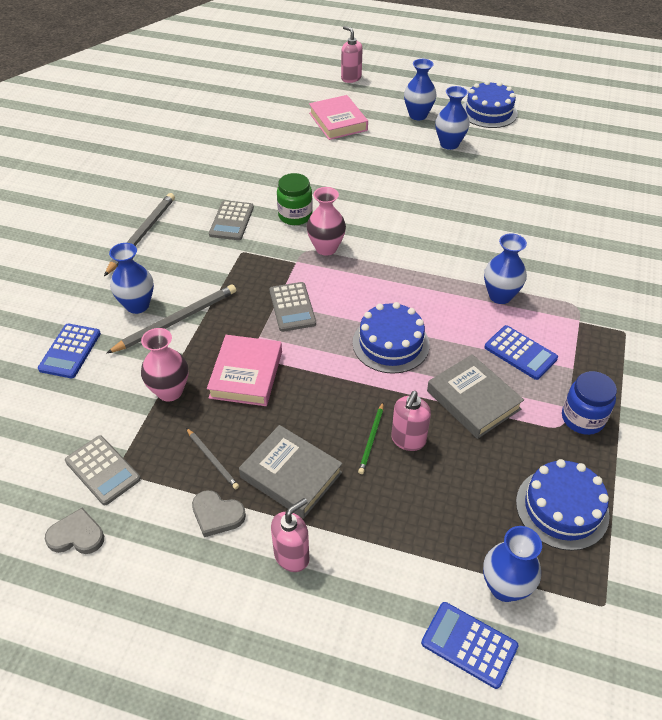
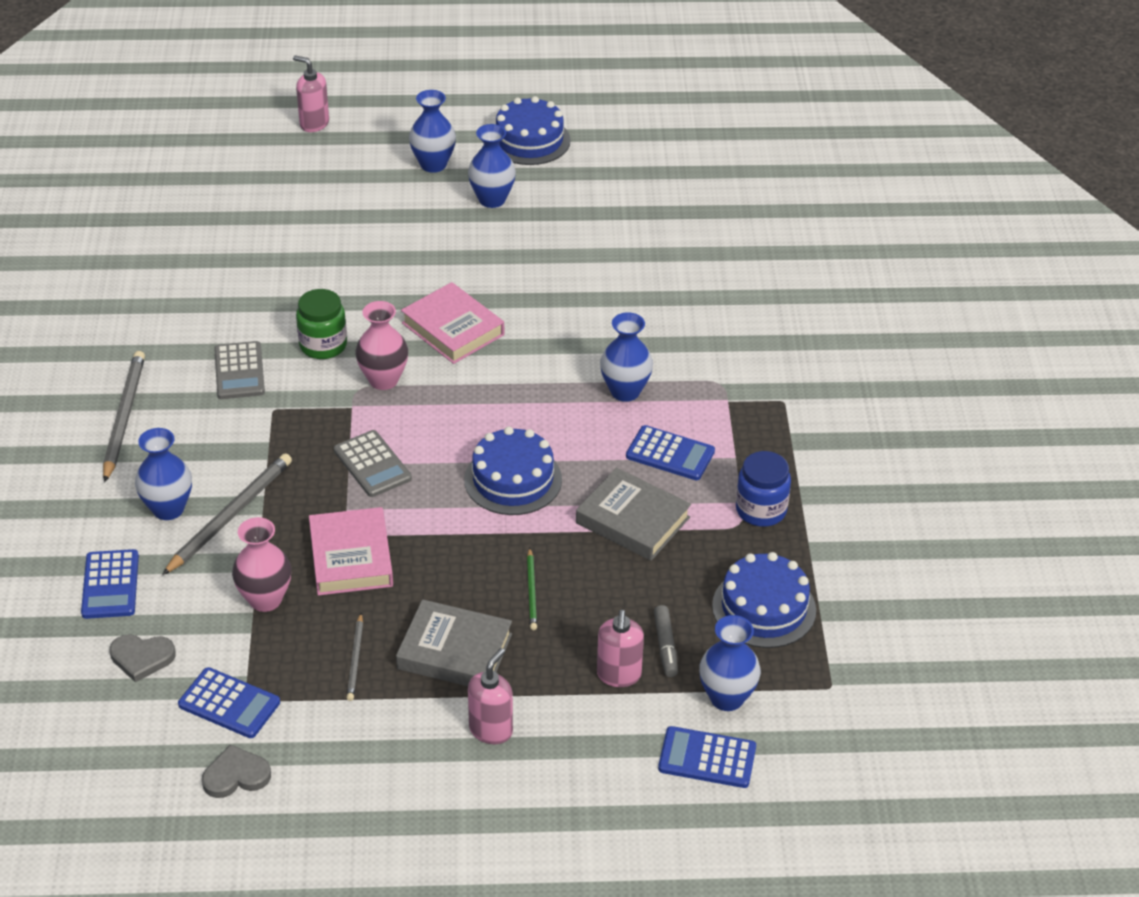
camera: 20 degrees left, 5 degrees down
(102, 470) = (229, 704): grey calculator -> blue calculator
(212, 460) = (355, 659): grey pencil -> grey pencil turned 60 degrees clockwise
(217, 515) = (388, 713): grey heart -> grey heart (142, 658)
(338, 122) = (324, 197): pink book -> pink book (453, 329)
(408, 440) = (574, 581): pink soap dispenser -> pink soap dispenser (619, 675)
(465, 520) = (665, 646): none -> grey marker

